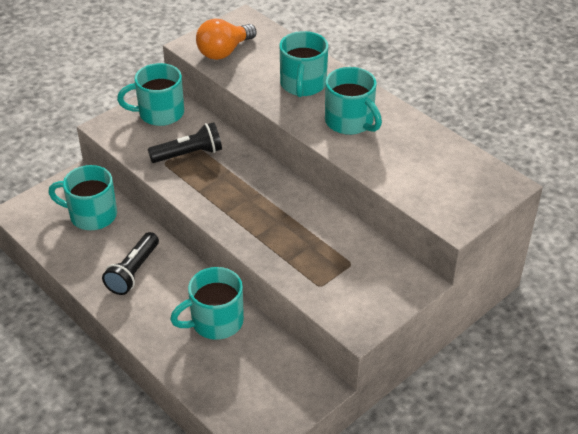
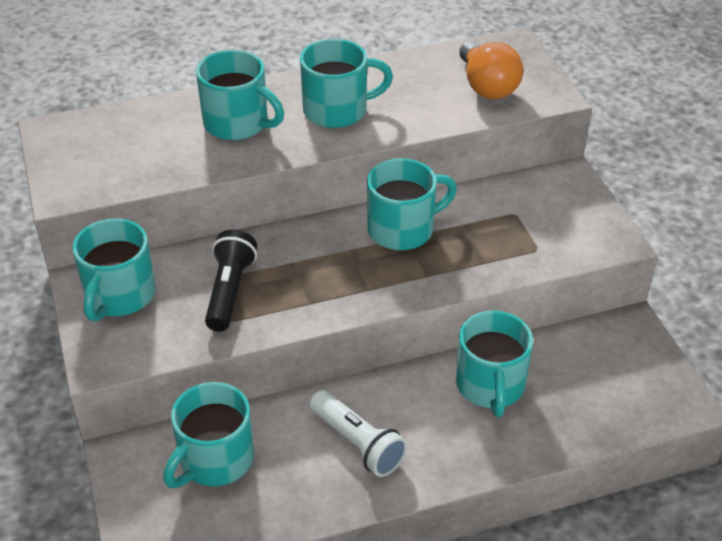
camera: 65 degrees left, 0 degrees up
(133, 272) = (358, 443): black flashlight -> white flashlight
(224, 51) = (108, 167): orange light bulb -> orange light bulb (487, 86)
(295, 211) = (403, 229): none -> turquoise mug

